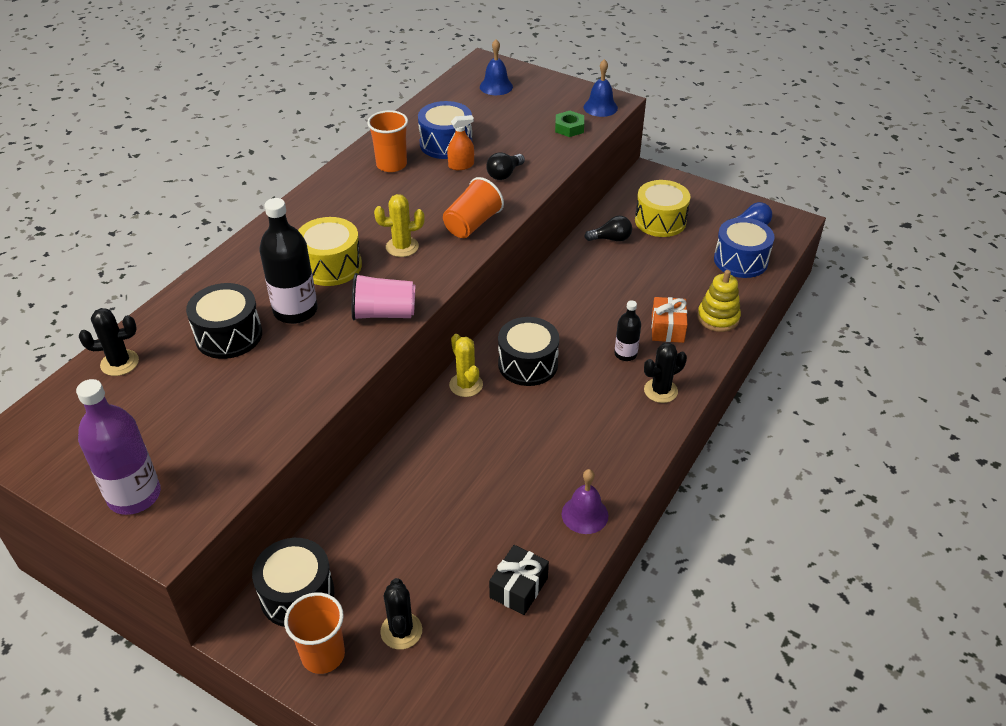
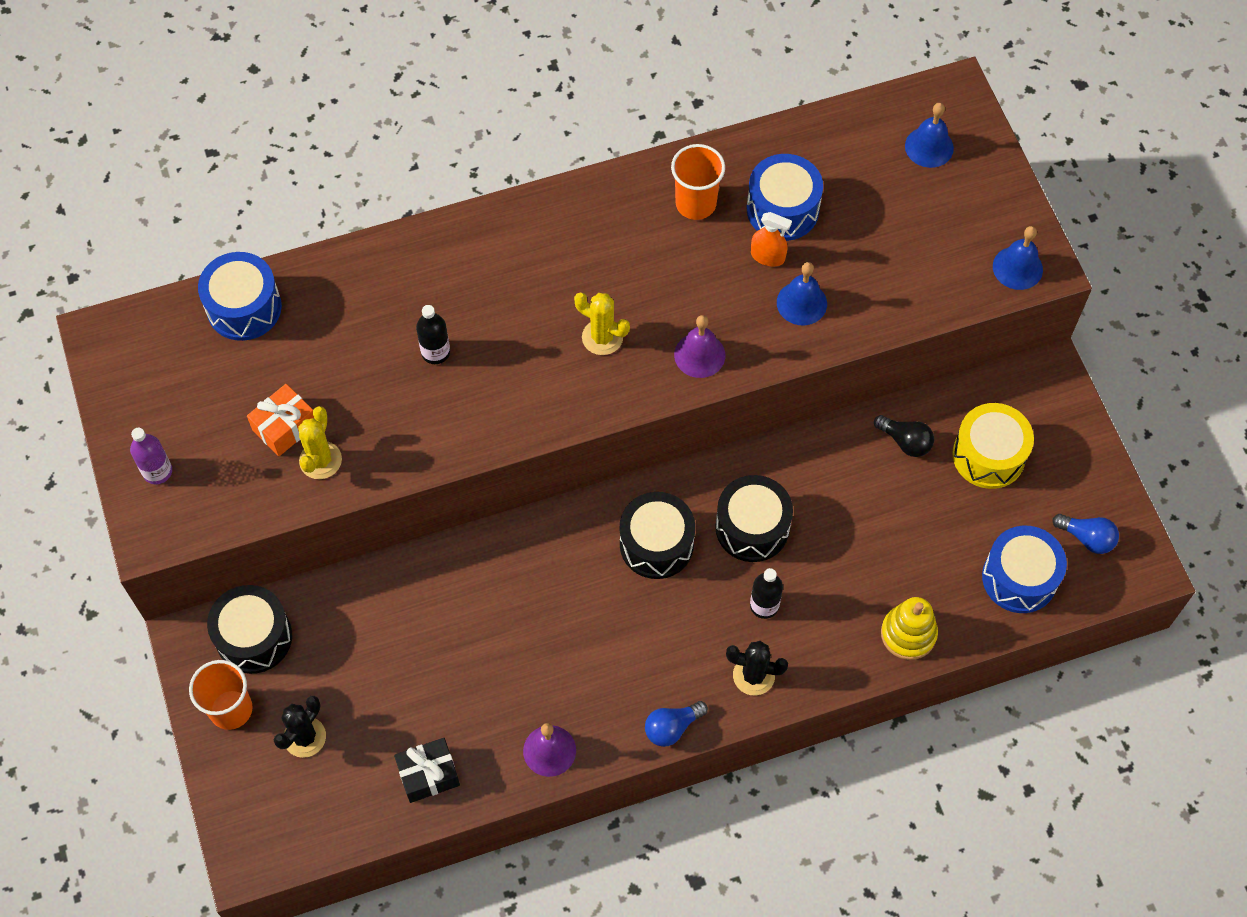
camera: 40 degrees right, 20 degrees up
(119, 363) = (244, 307): black cactus -> blue drum
(134, 495) = (157, 471): purple bottle -> purple bottle, size x0.56
(229, 335) = (355, 341): black drum -> black drum (752, 527)
(295, 311) = (435, 352): black bottle -> black bottle, size x0.56
(331, 266) = (514, 314): yellow drum -> none
(384, 313) = (511, 415): pink cup -> none
(466, 385) = (575, 524): yellow cactus -> yellow cactus (320, 460)
(472, 224) = (699, 355): orange cup -> purple bell
(504, 174) = (801, 303): black light bulb -> blue bell
(569, 128) = (945, 278): green nut -> none
(645, 448) = (672, 727): none -> blue light bulb
(667, 328) = (840, 607): orange gift -> orange gift (285, 427)

